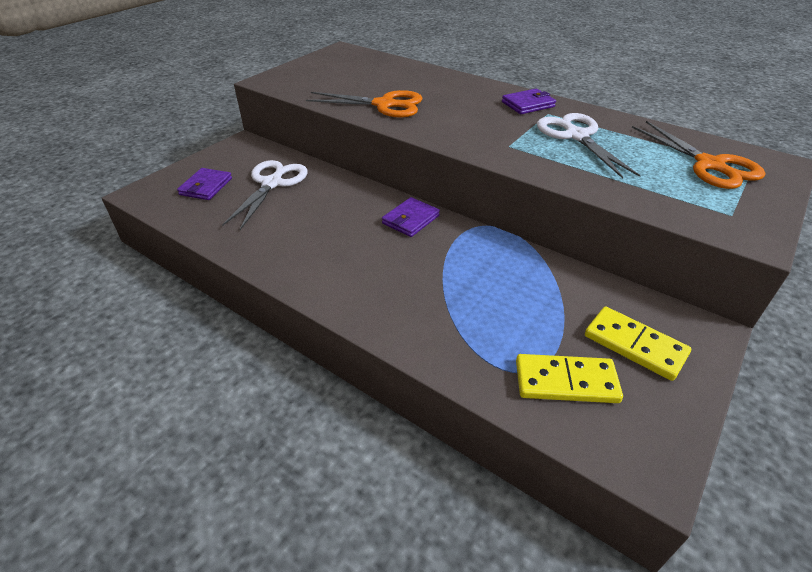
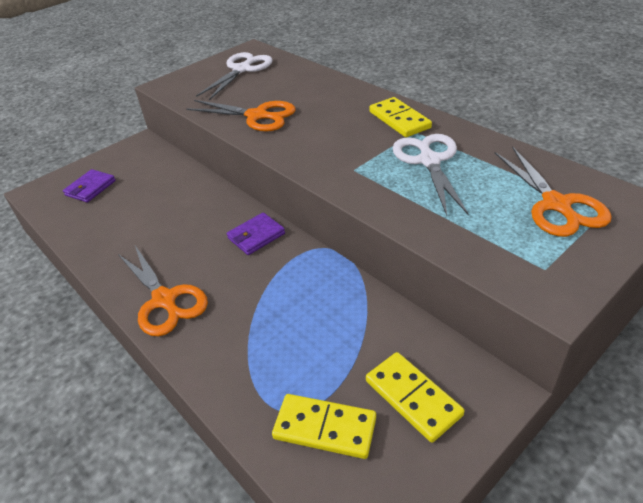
camera: 15 degrees right, 0 degrees up
(272, 183) = (148, 188): white scissors -> white scissors (242, 69)
(342, 284) = (165, 300): none -> orange scissors
(528, 104) = (399, 120): purple wallet -> yellow domino

